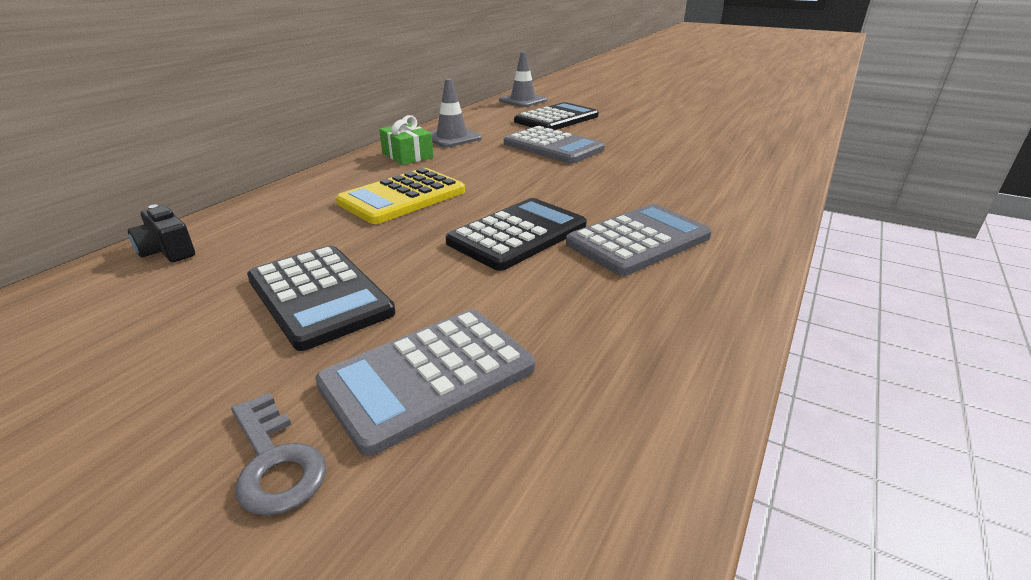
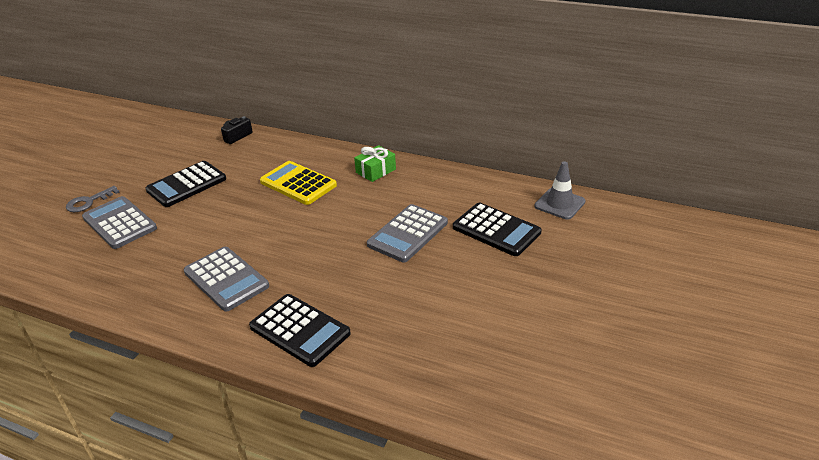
camera: 85 degrees right, 5 degrees up
(452, 137) = (422, 182): grey traffic cone -> none
(517, 234) = (240, 232): black calculator -> black calculator (300, 330)

